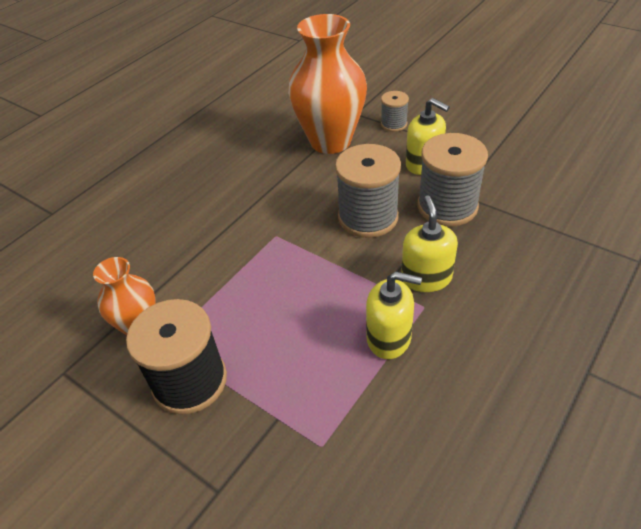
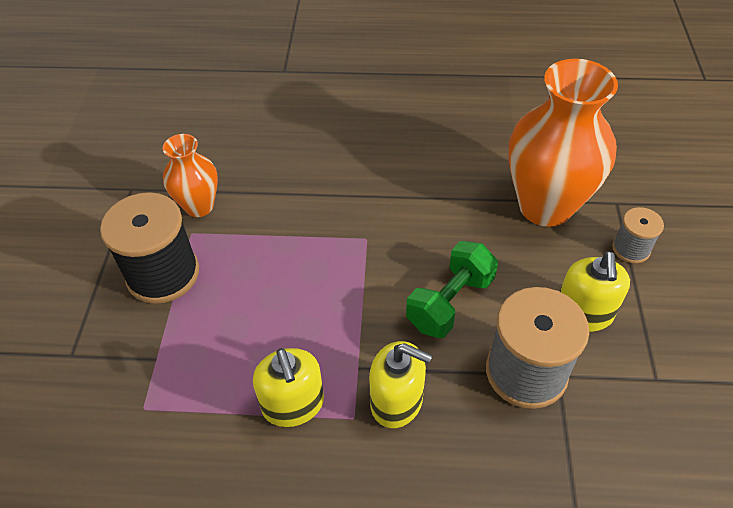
camera: 55 degrees right, 5 degrees up
(368, 217) = (450, 302): grey spool -> green dumbbell
(426, 277) = (397, 401): yellow soap dispenser -> yellow soap dispenser turned 60 degrees clockwise

